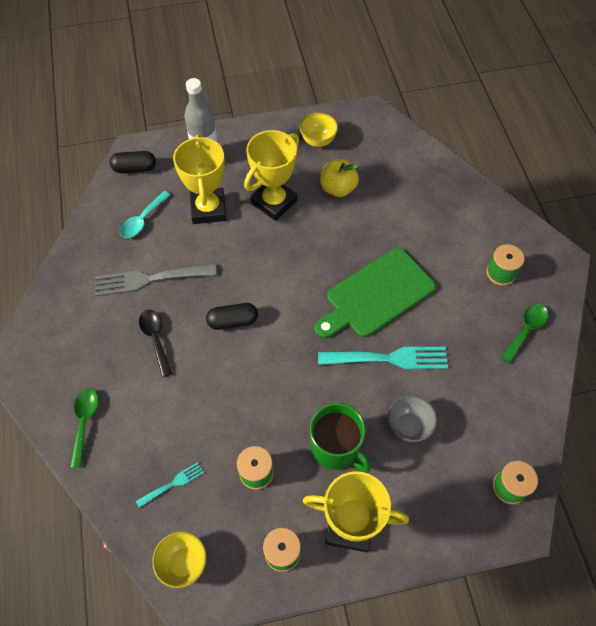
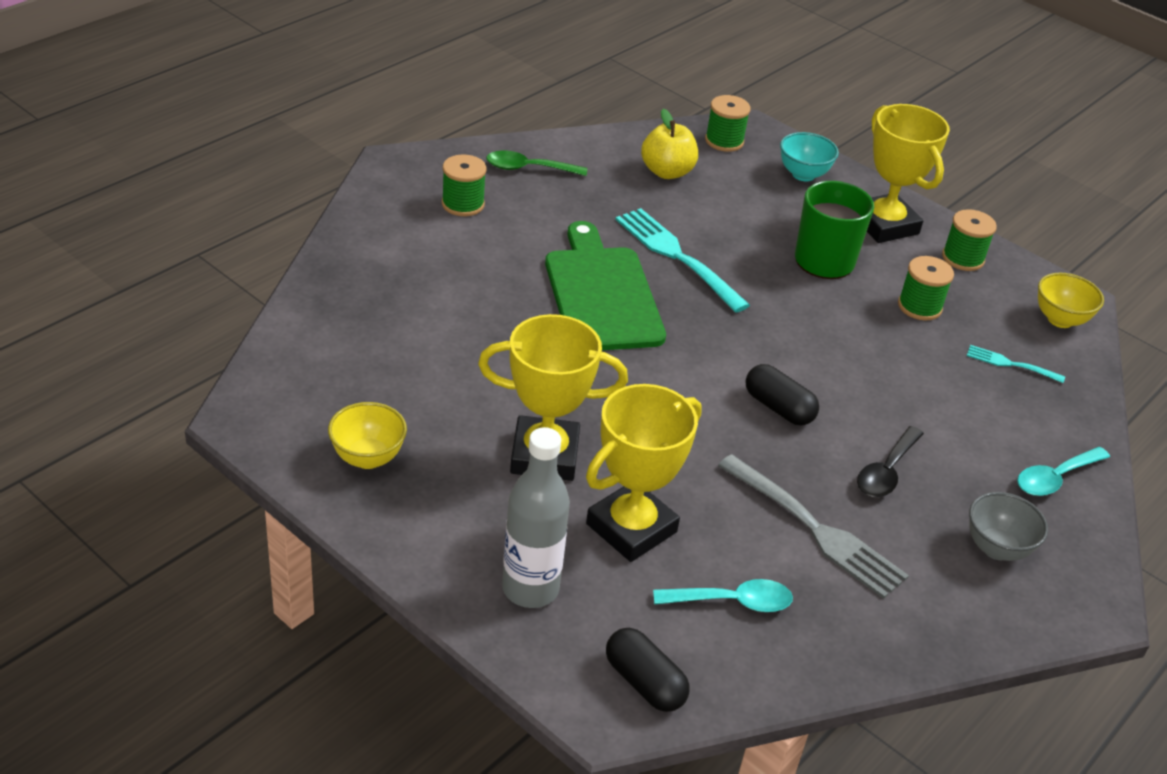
camera: 130 degrees left, 20 degrees down
(85, 422) = (1055, 478): green spoon -> turquoise spoon
(338, 188) = (452, 395): yellow apple -> yellow apple (667, 172)
(376, 295) = (601, 294): green cutting board -> green cutting board turned 120 degrees counterclockwise
(408, 426) = (739, 218): grey bowl -> grey bowl (996, 548)
(439, 515) = (803, 174): none -> turquoise bowl

